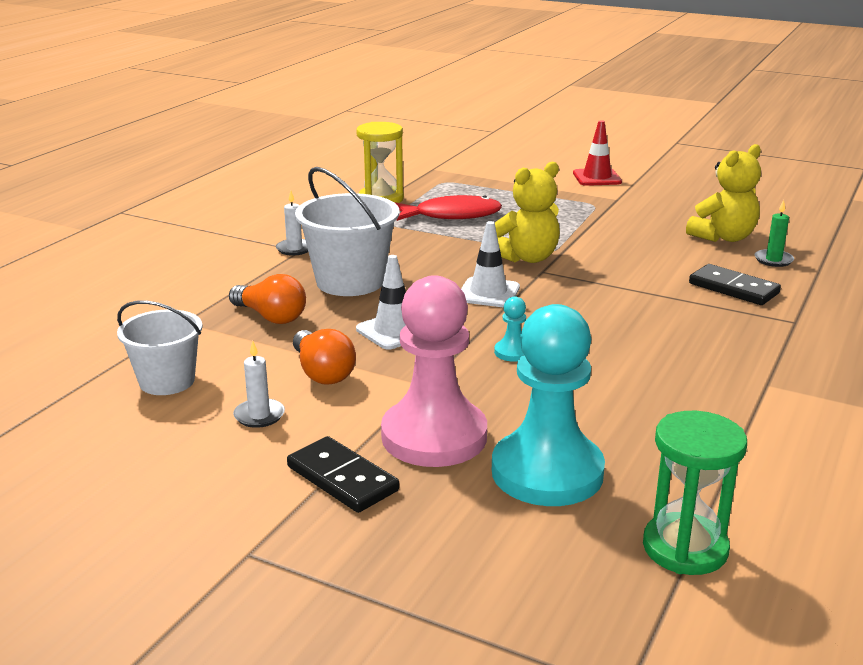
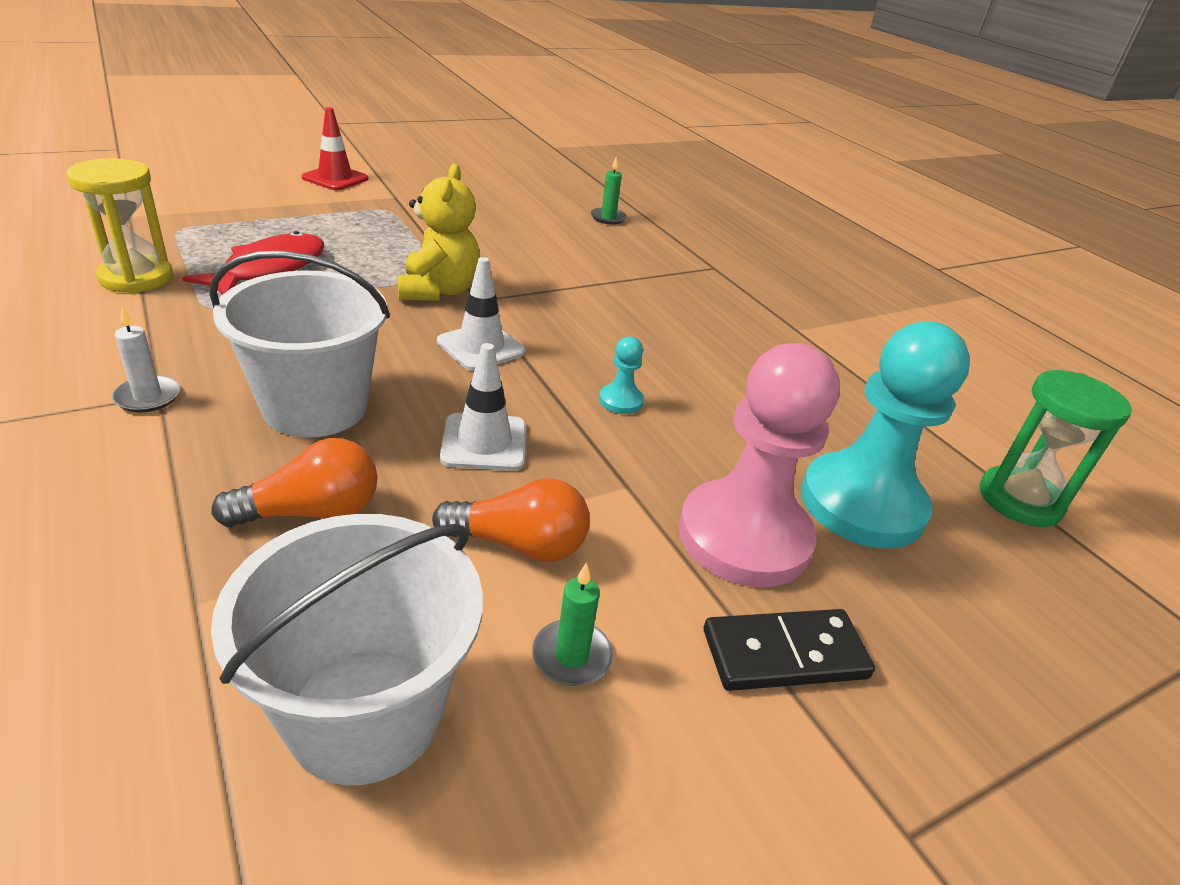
camera: 60 degrees left, 10 degrees up
(167, 381) = (365, 713): white bucket -> white bucket, size x1.50
(259, 415) = (571, 656): white candle -> green candle
(723, 237) = (542, 209): yellow teddy bear -> none
(733, 288) = (633, 255): black domino -> none

